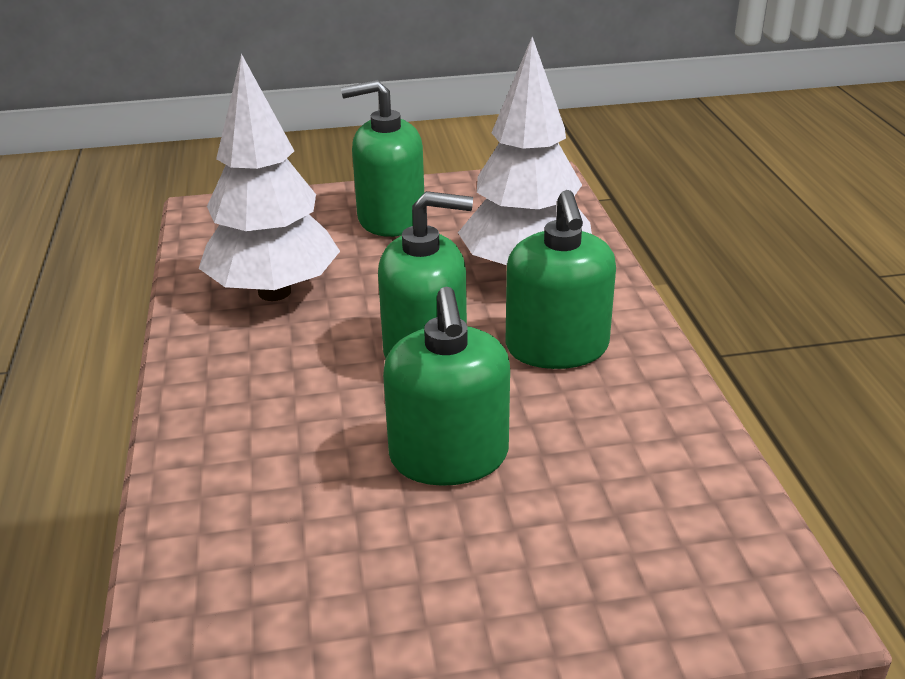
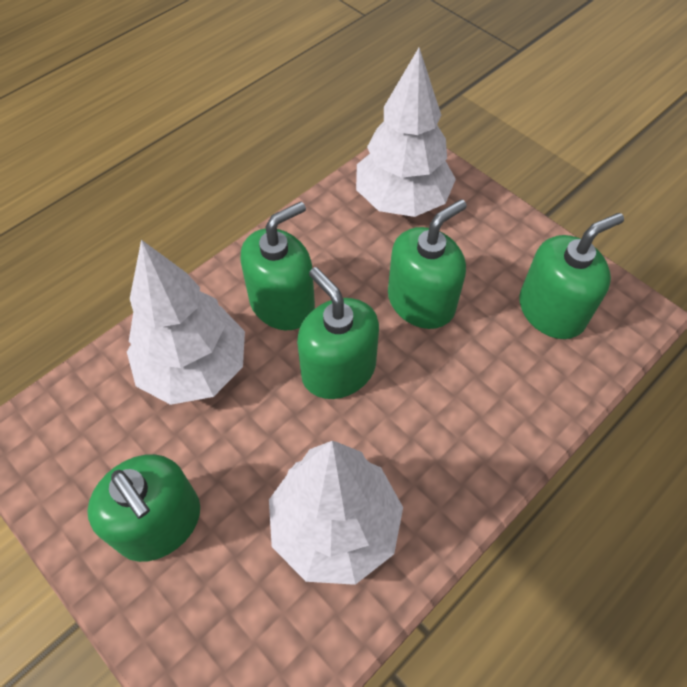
camera: 125 degrees left, 25 degrees up
(298, 582) = (551, 311): none -> green soap dispenser
(657, 530) = (402, 200): none -> white tree

